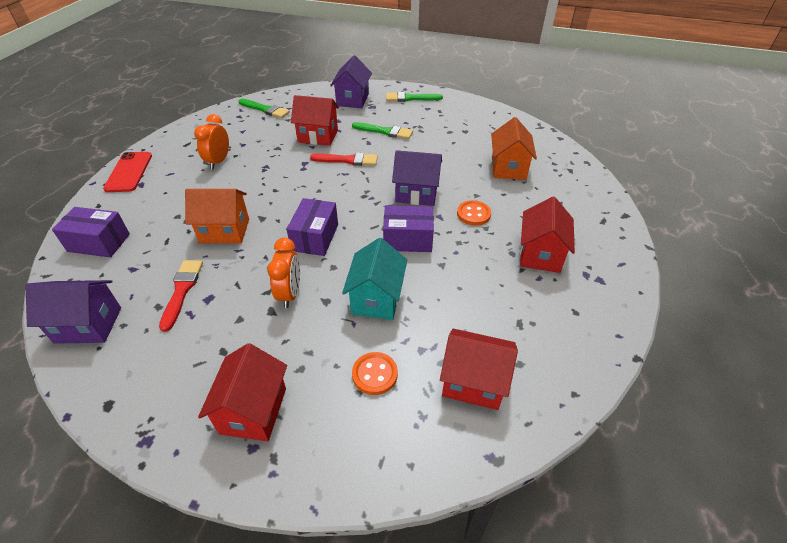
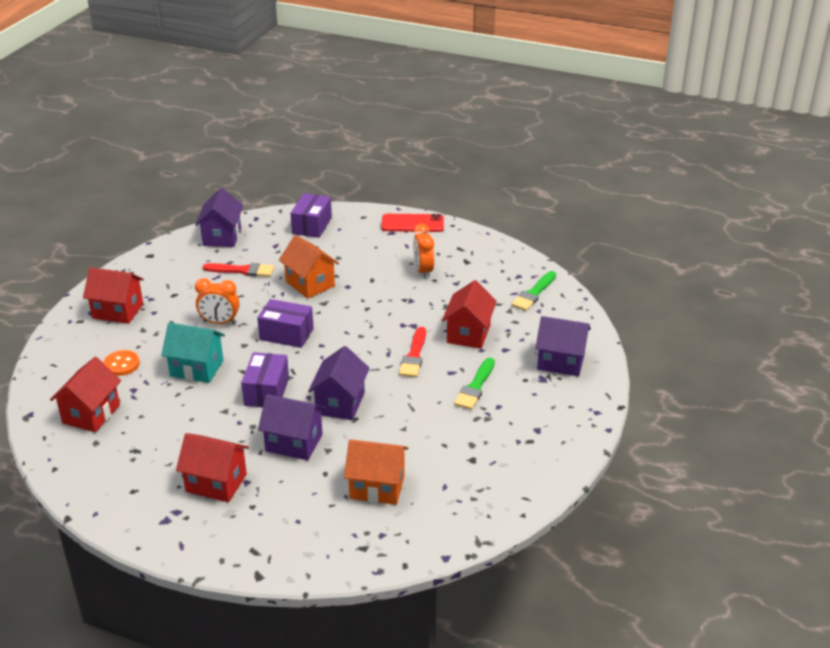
camera: 95 degrees right, 10 degrees down
(219, 161) = (423, 271): orange clock -> orange clock turned 120 degrees counterclockwise
(225, 231) = (310, 284): orange house -> orange house turned 45 degrees counterclockwise
(410, 98) = (567, 415): green brush -> none
(473, 214) = (294, 442): orange button -> purple house

